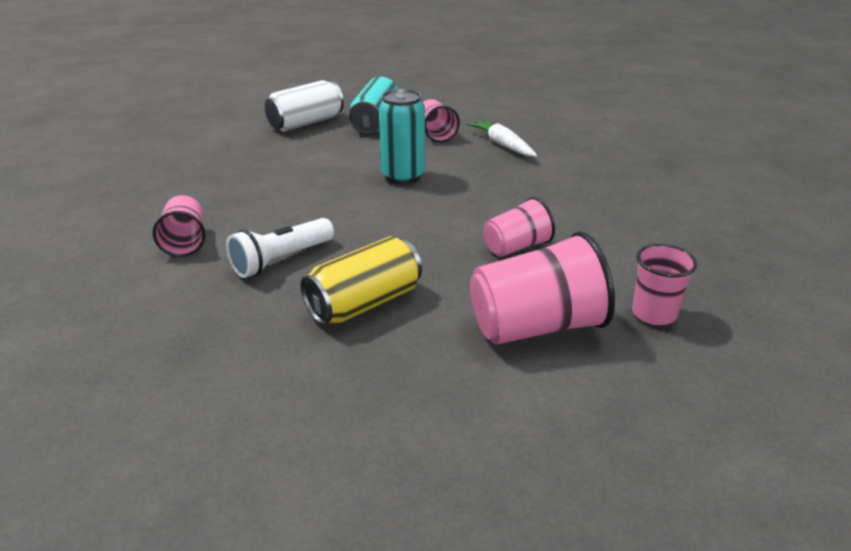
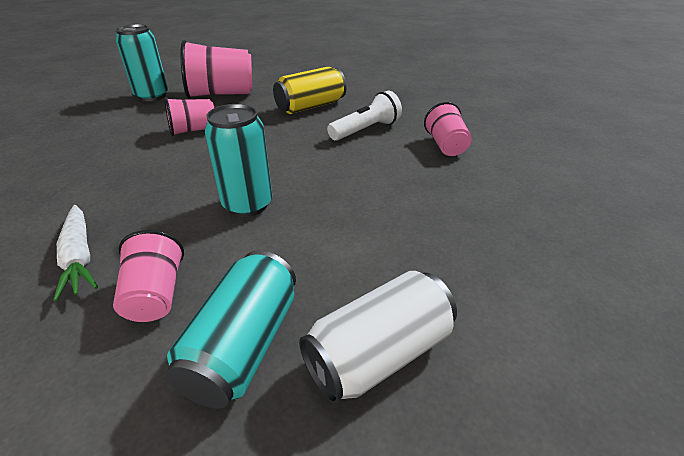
camera: 175 degrees left, 5 degrees up
(654, 314) = (152, 96): pink cup -> turquoise can

